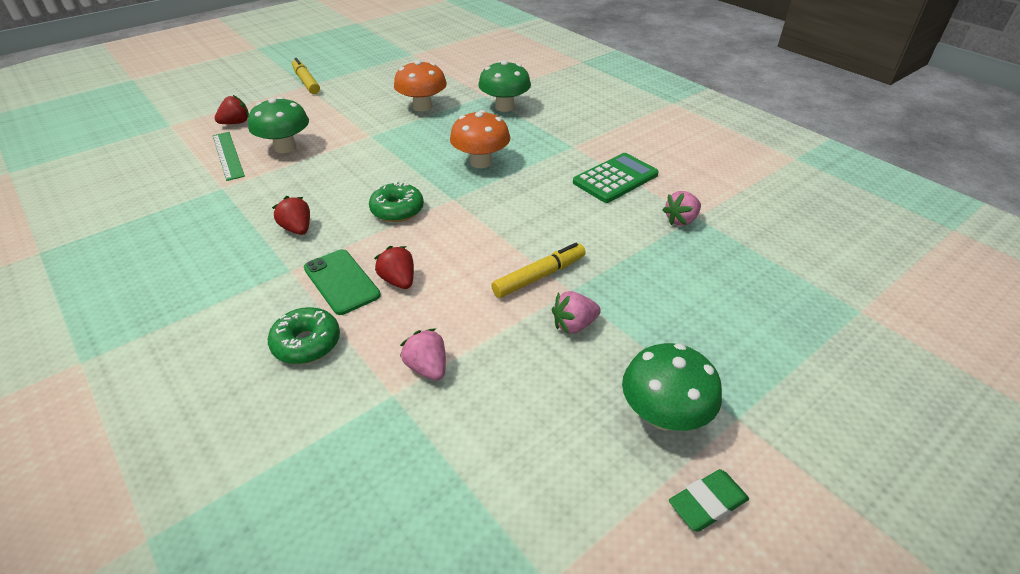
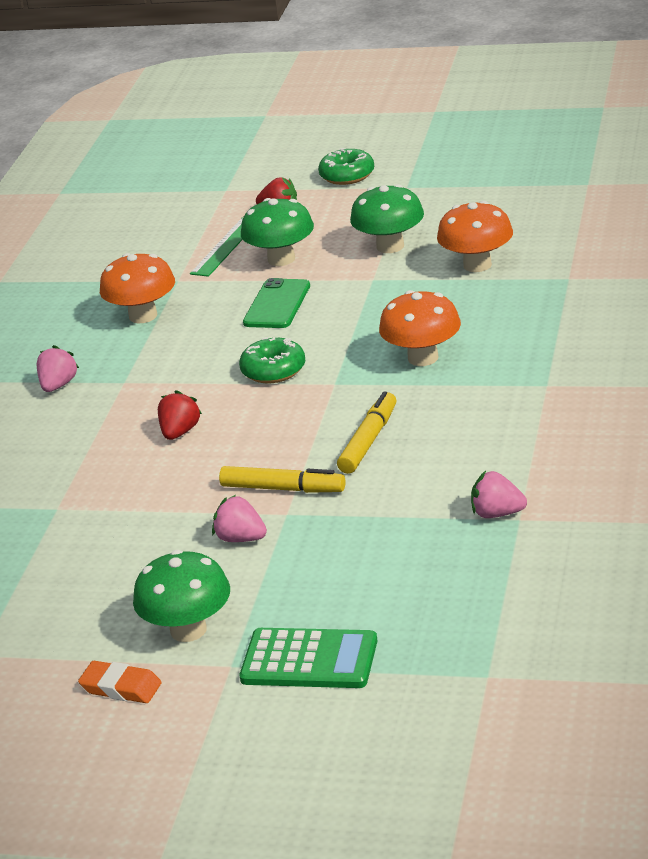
camera: 55 degrees right, 10 degrees down
(230, 220) = (143, 316): none -> orange mushroom
(297, 229) = (177, 348): red strawberry -> none
(306, 82) = (414, 182): yellow marker -> yellow marker (369, 441)
(306, 343) = (59, 443): green donut -> green donut (347, 175)
(341, 282) = (142, 410): green phone -> green phone (277, 304)
(427, 367) = (101, 505): pink strawberry -> pink strawberry (58, 385)
(504, 107) = (563, 303): green mushroom -> green mushroom (390, 246)
(615, 179) = (519, 441): green calculator -> green calculator (309, 660)
(707, 503) = (121, 687): green eraser -> orange eraser

